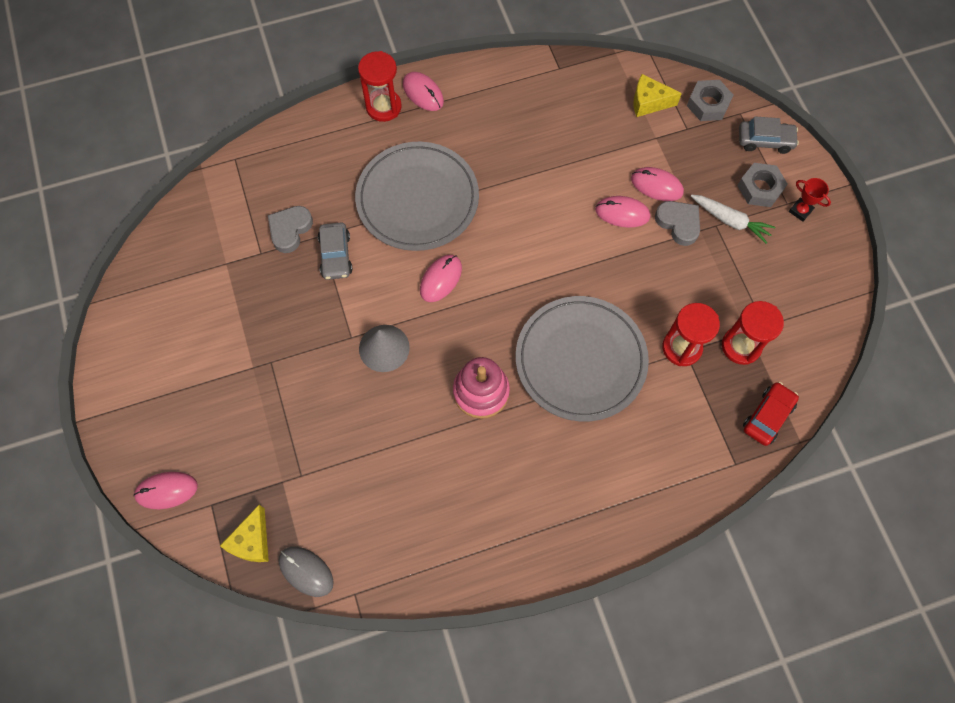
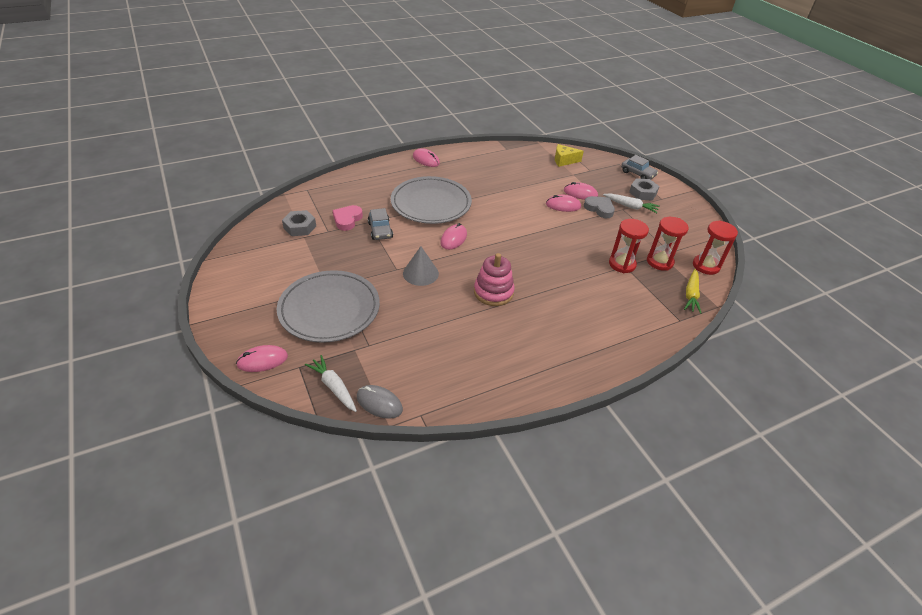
camera: 10 degrees left, 25 degrees down
(252, 541) = (333, 387): yellow cheese -> white carrot
(290, 230) = (347, 220): grey heart -> pink heart
(383, 107) = (402, 166): red hourglass -> red hourglass (706, 266)
(580, 360) = (557, 273): grey plate -> grey plate (329, 309)
(708, 104) = (599, 161): grey nut -> grey nut (300, 227)
(765, 141) = (637, 174): grey car -> grey car turned 45 degrees clockwise
(767, 416) = (691, 295): red car -> yellow carrot
(800, 211) = (670, 201): red trophy -> none

